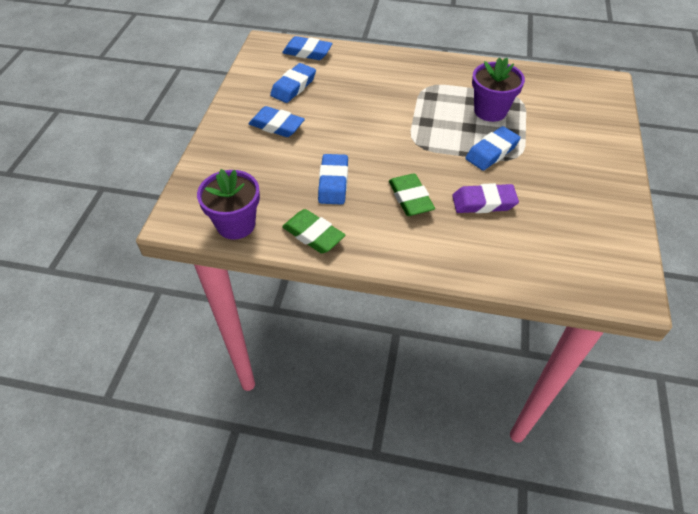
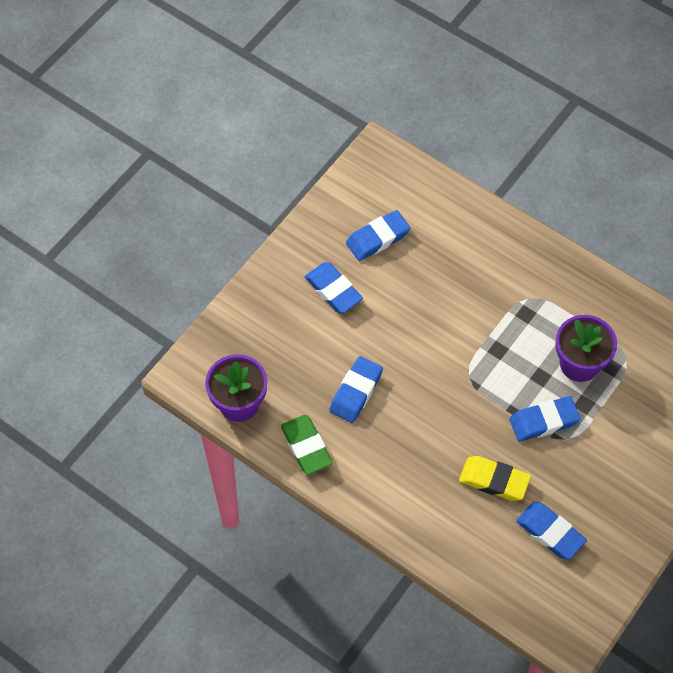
camera: 25 degrees right, 10 degrees up
(307, 52) = (419, 187): blue eraser -> blue eraser (550, 532)
(410, 198) = (423, 444): green eraser -> none
(483, 202) = (494, 480): purple eraser -> yellow eraser

